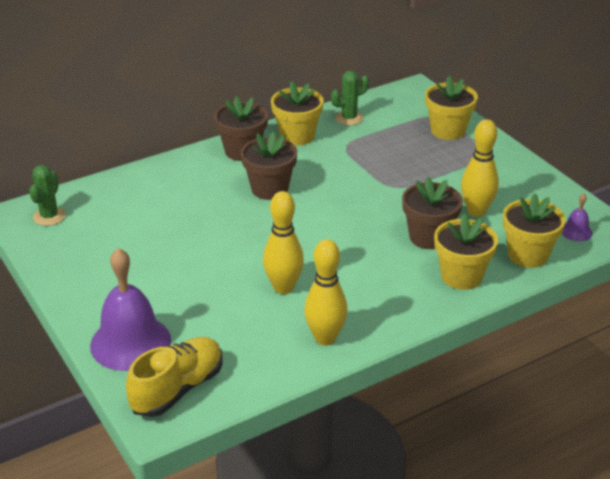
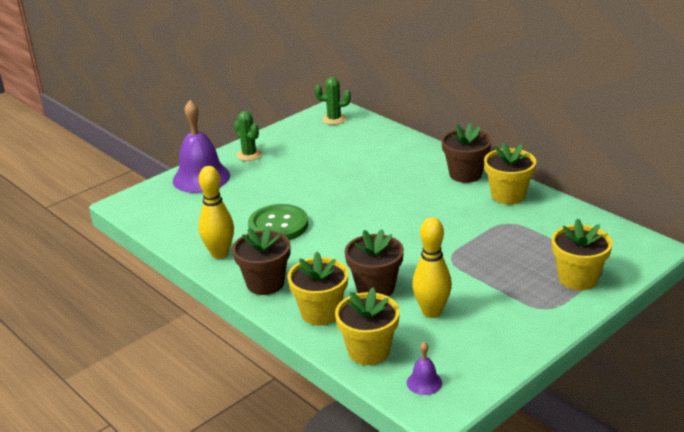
camera: 80 degrees right, 5 degrees down
(178, 389) = (156, 204): yellow shoe -> none
(269, 189) = (413, 196): brown flower pot -> brown flower pot (265, 283)
(283, 287) = (278, 225): yellow bowling pin -> green button
(349, 118) = (560, 217): green cactus -> green cactus (249, 155)

